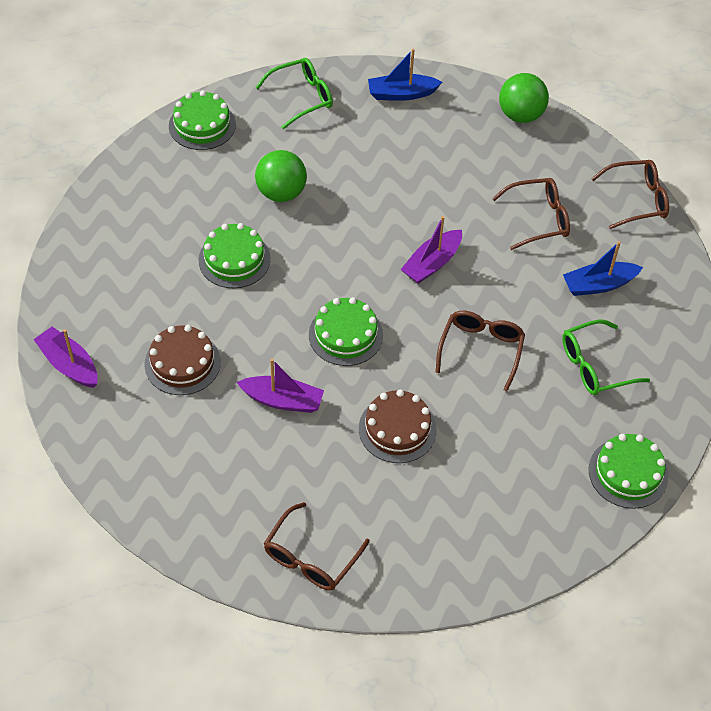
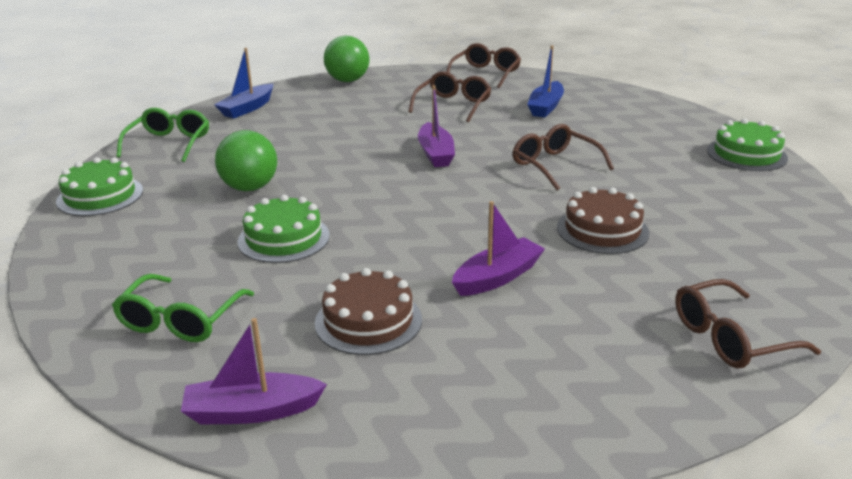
camera: 50 degrees left, 25 degrees down
(311, 557) = (731, 338): brown glasses -> brown glasses turned 90 degrees clockwise
(345, 335) = (459, 216): green cake -> none
(595, 366) = (623, 132): green glasses -> green glasses (181, 320)

